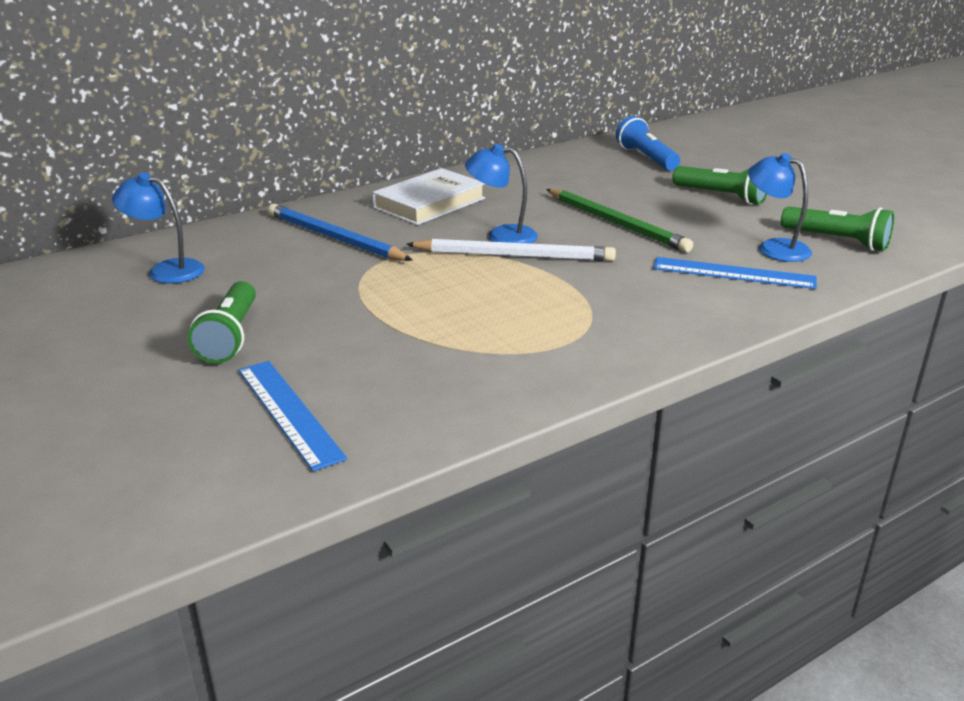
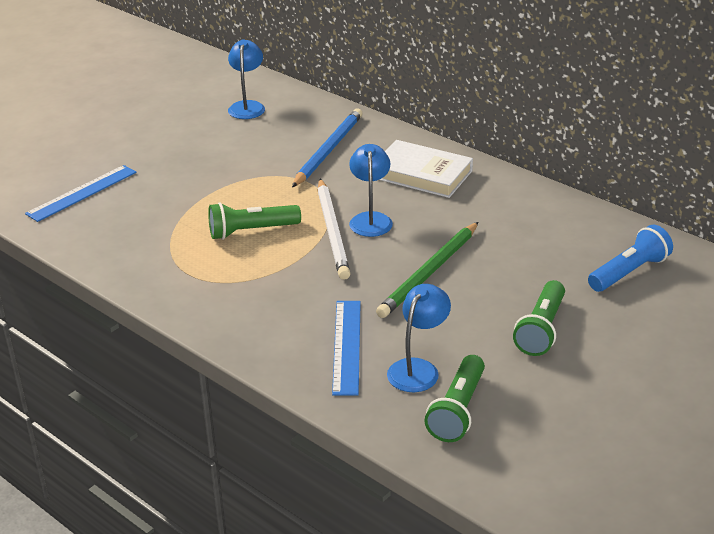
camera: 75 degrees right, 5 degrees up
(230, 337) = (164, 152): green flashlight -> green flashlight (251, 231)

